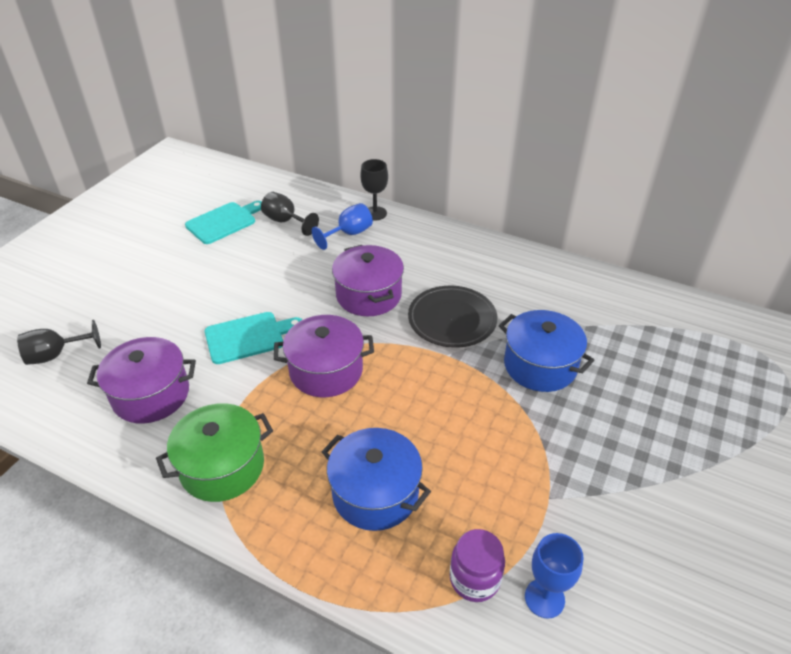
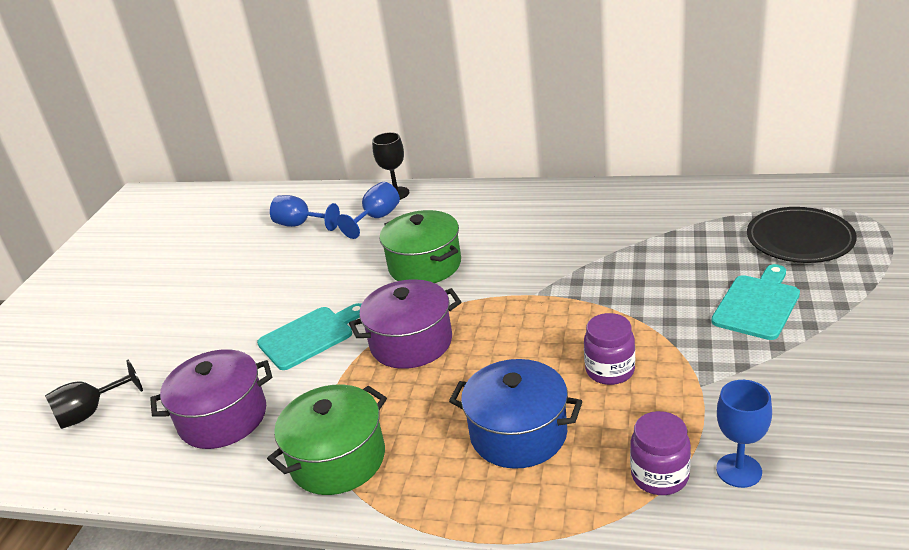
camera: 10 degrees left, 10 degrees down
(224, 222) = (230, 242): turquoise cutting board -> turquoise cutting board (757, 304)
(285, 221) = (301, 224): black goblet -> blue goblet
(368, 295) = (425, 265): purple pot -> green pot
(452, 319) = (524, 263): black plate -> black plate (799, 239)
(478, 455) = (610, 370): none -> purple jar
(540, 365) = (635, 277): blue pot -> none

